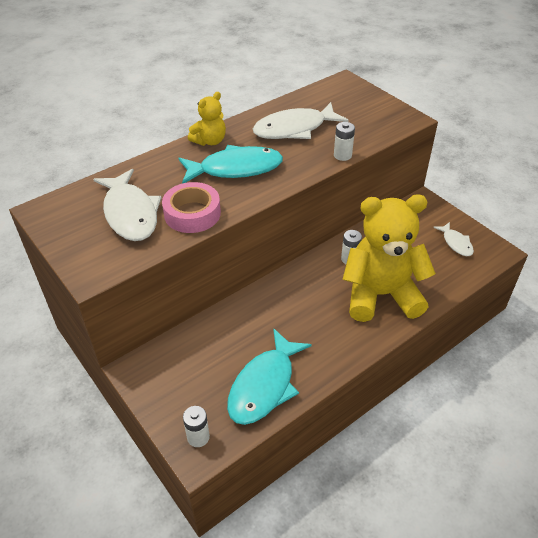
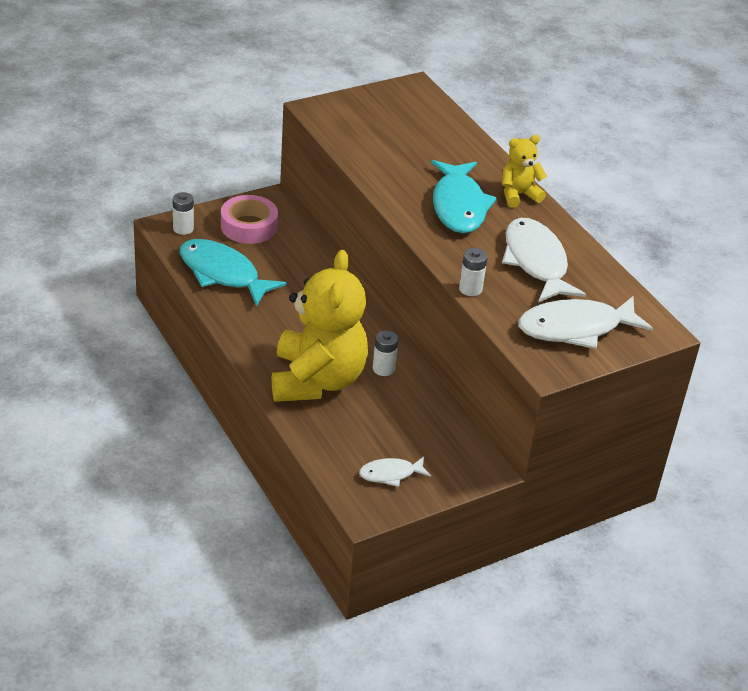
camera: 95 degrees right, 5 degrees down
(130, 213) = (396, 134): white fish -> white fish (576, 328)
(192, 214) = (386, 169): pink tape -> pink tape (249, 226)
(210, 141) = (518, 195): yellow teddy bear -> yellow teddy bear turned 105 degrees clockwise

